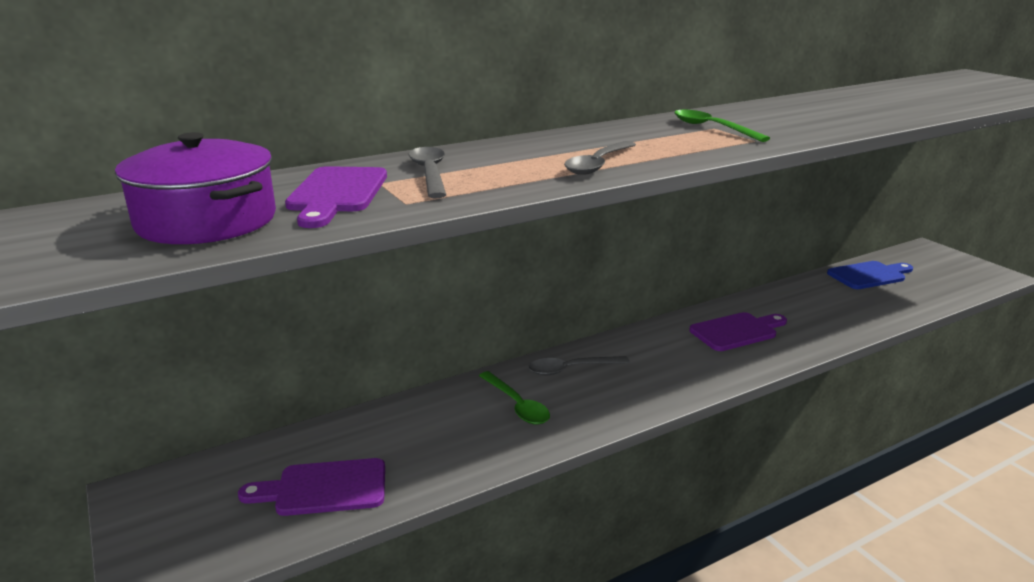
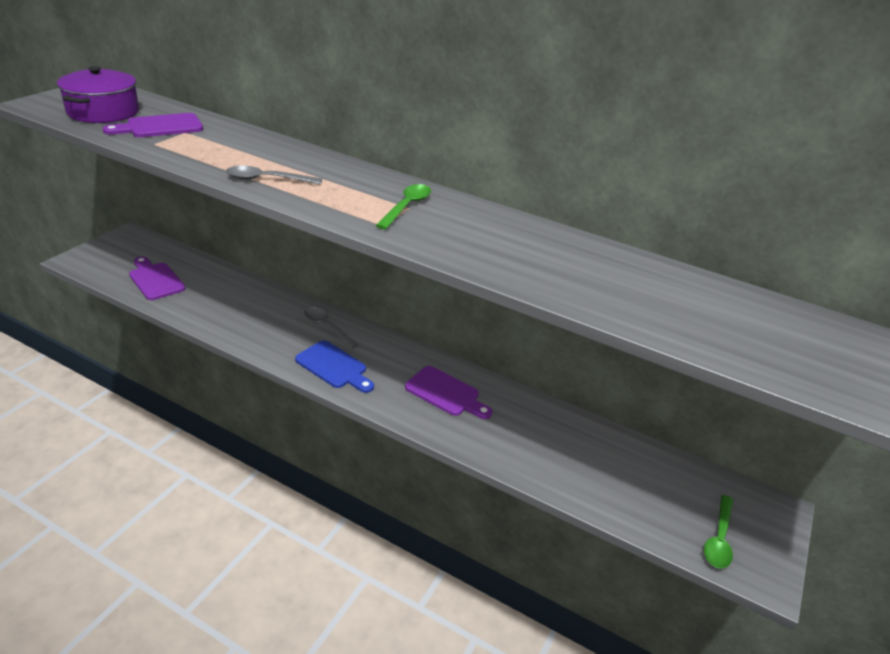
camera: 55 degrees right, 10 degrees up
(430, 173) = (212, 140): grey spoon -> none
(517, 405) = (268, 317): green spoon -> green spoon (719, 539)
(869, 275) = (647, 465): blue cutting board -> blue cutting board (334, 366)

